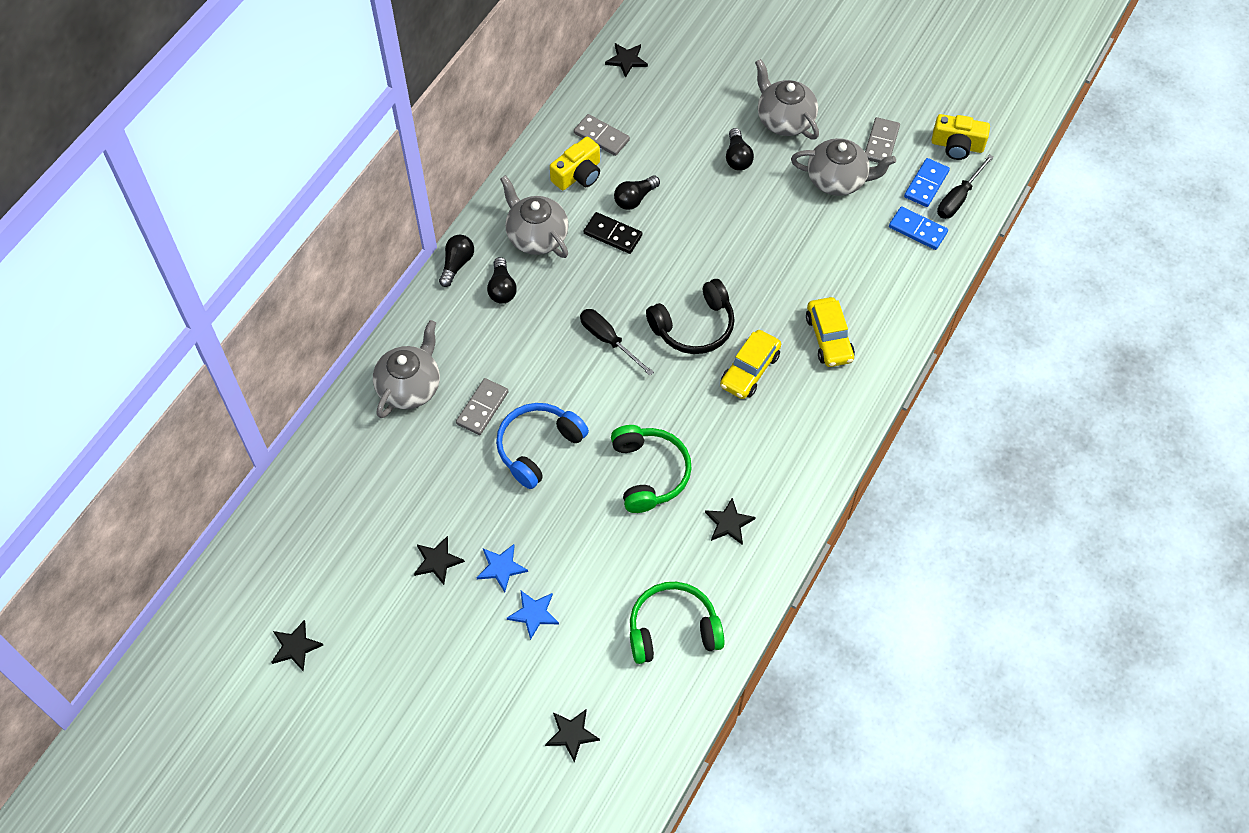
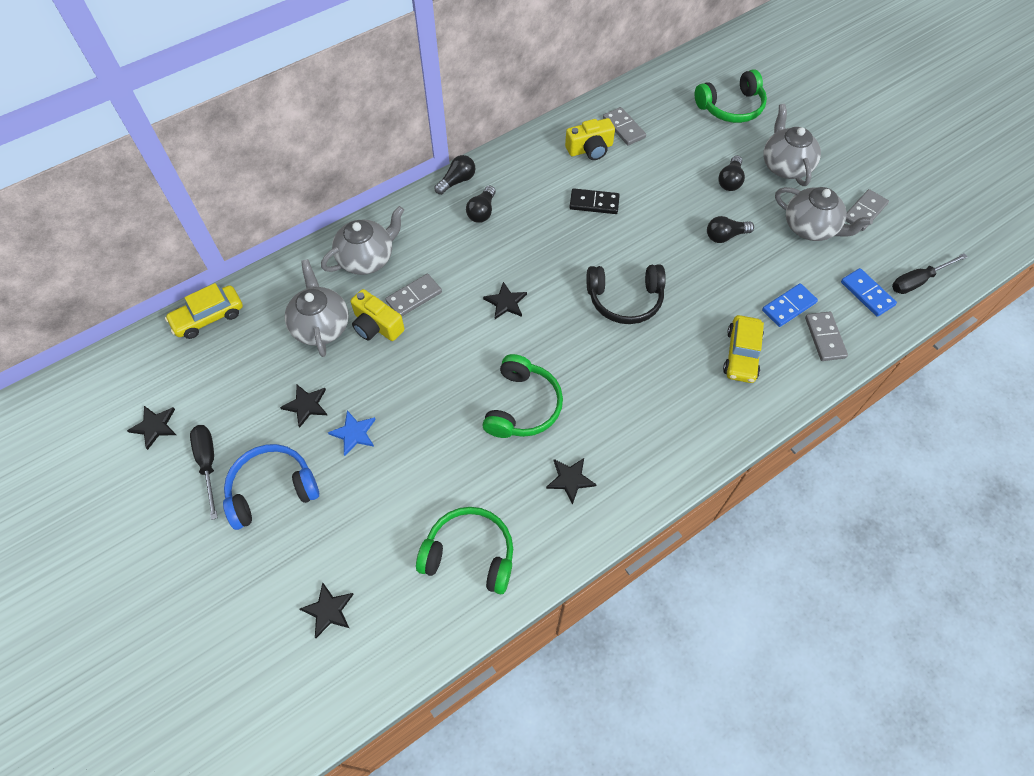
camera: 25 degrees right, 0 degrees up
(533, 614) = (358, 485): blue star -> none
(536, 236) = (531, 183): grey teapot -> grey teapot (321, 326)
(538, 447) = (441, 346): blue headphones -> blue headphones (272, 490)
(608, 340) = (546, 283): black screwdriver -> black screwdriver (208, 464)
(613, 234) = (594, 203): black domino -> black domino turned 45 degrees counterclockwise
(626, 60) = (673, 80): black star -> black star (506, 302)
(635, 199) = (626, 182): black light bulb -> black light bulb (725, 236)
(701, 71) = (731, 107): none -> green headphones
(750, 370) = (656, 354): yellow car -> yellow car (208, 317)
(897, 290) = (824, 337): none -> grey domino
(926, 184) = (892, 259): blue domino -> blue domino (789, 307)
(957, 145) = (935, 237): yellow camera -> yellow camera (376, 326)

